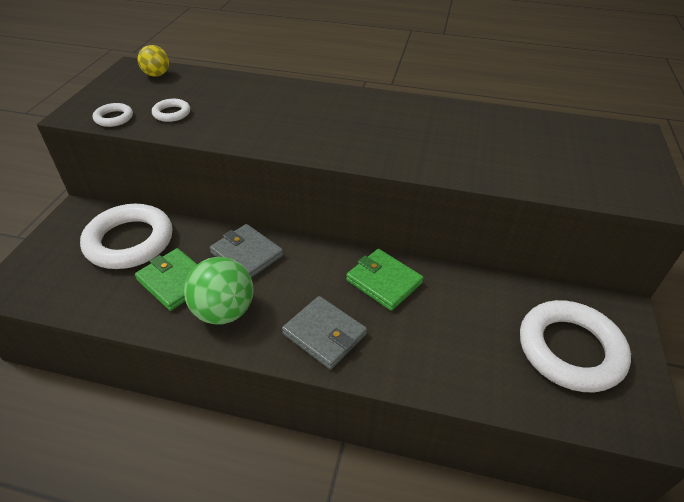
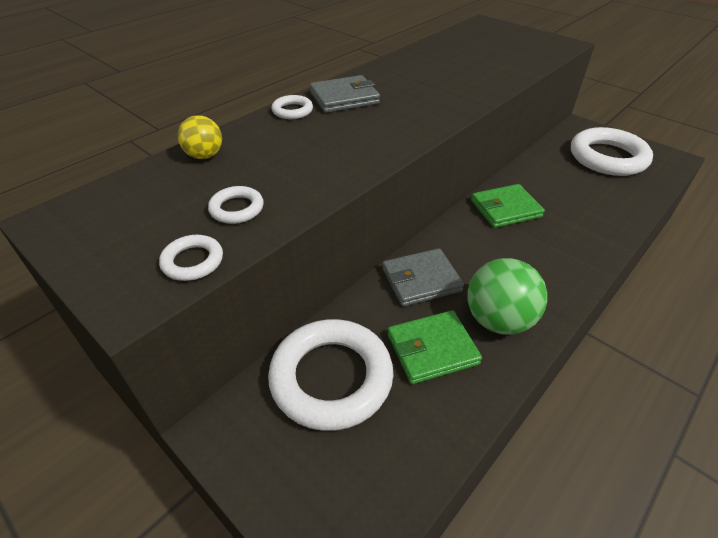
camera: 60 degrees left, 0 degrees up
(157, 75) = (110, 201): yellow ball -> yellow ball (205, 156)
(312, 91) = (292, 111): none -> white ring
(324, 334) = (554, 262): grey wallet -> grey wallet (344, 98)

